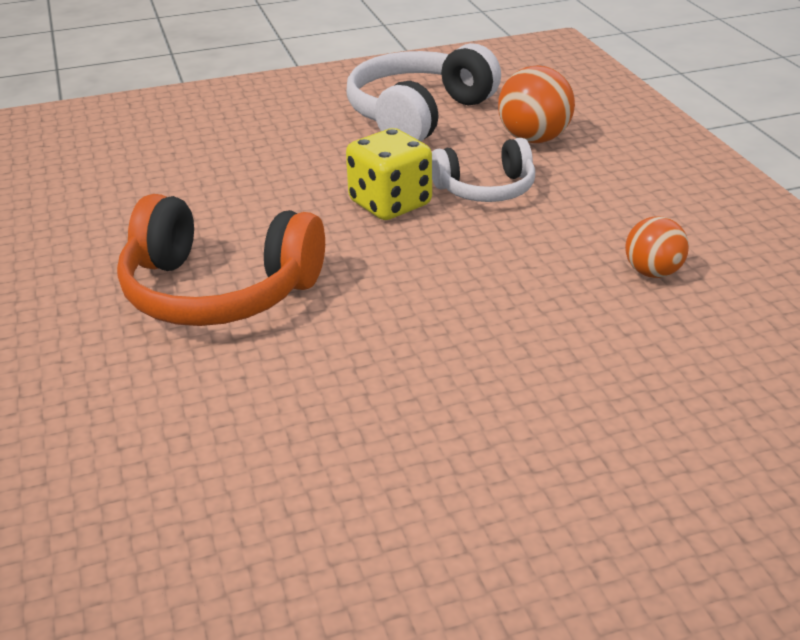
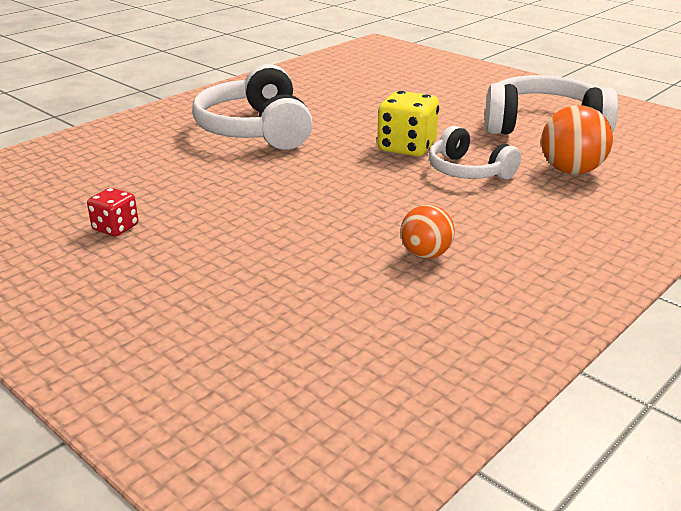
camera: 60 degrees right, 5 degrees down
(218, 291) = (256, 130): orange headphones -> white headphones
(426, 488) = (115, 228): none -> red dice

